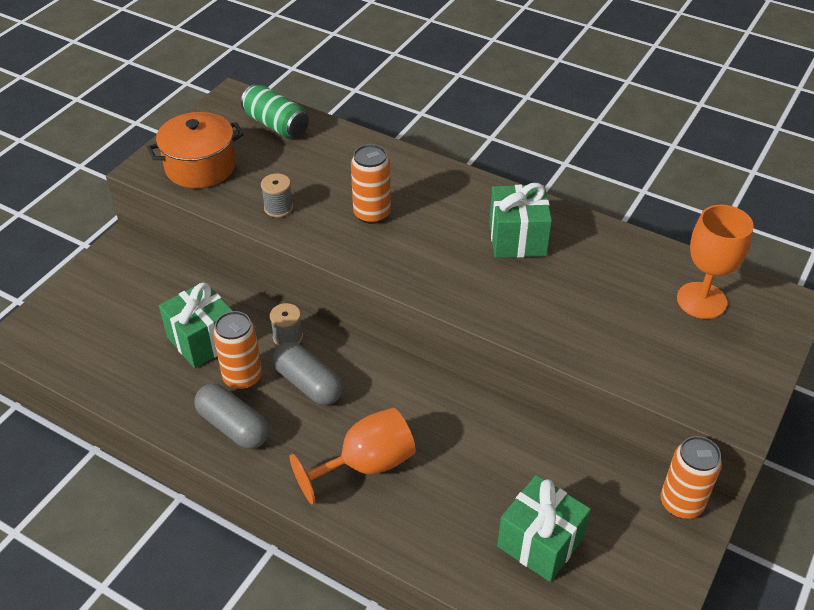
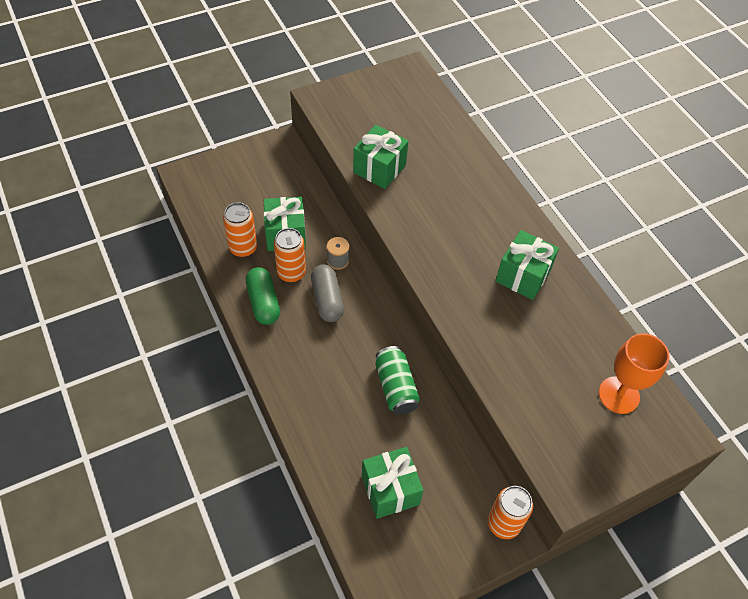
camera: 30 degrees right, 10 degrees up
(200, 167) = (352, 113): orange pot -> none
(233, 426) = (263, 302): grey capsule -> green capsule
(276, 125) = (424, 104): green can -> green can (396, 387)
(278, 208) = (379, 169): grey spool -> green gift
(366, 465) = (322, 374): orange goblet -> none
(372, 214) = (437, 205): orange can -> orange can (243, 248)

